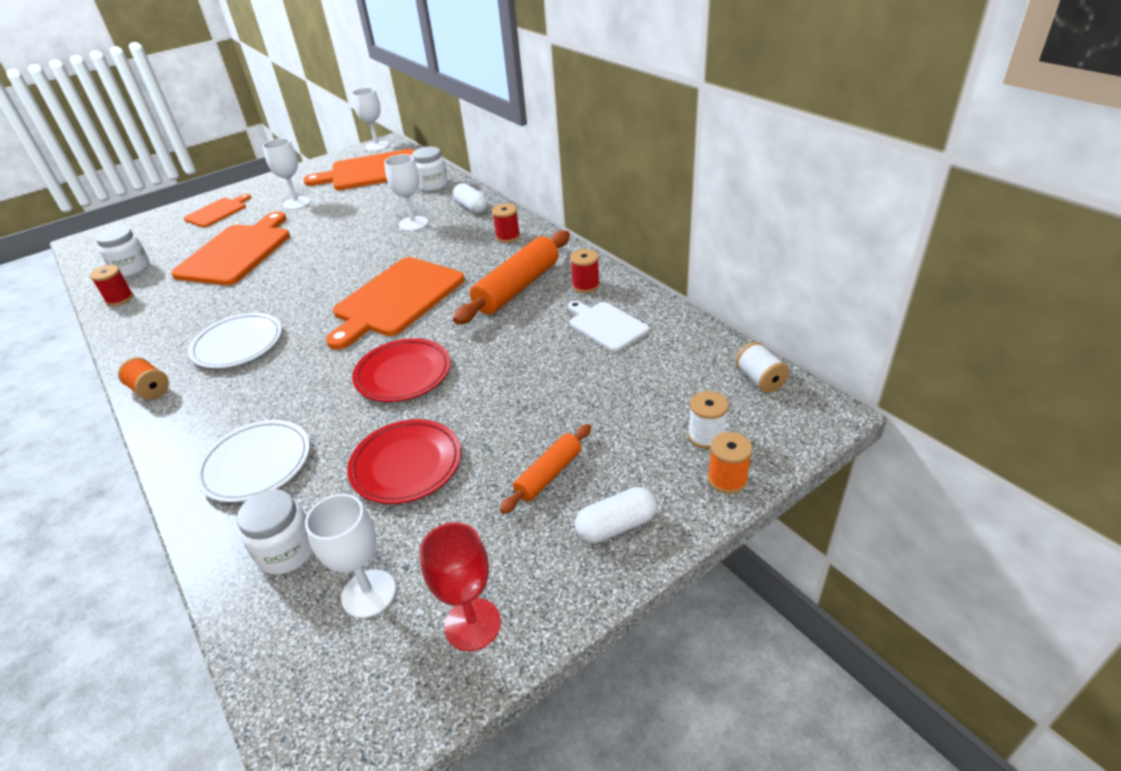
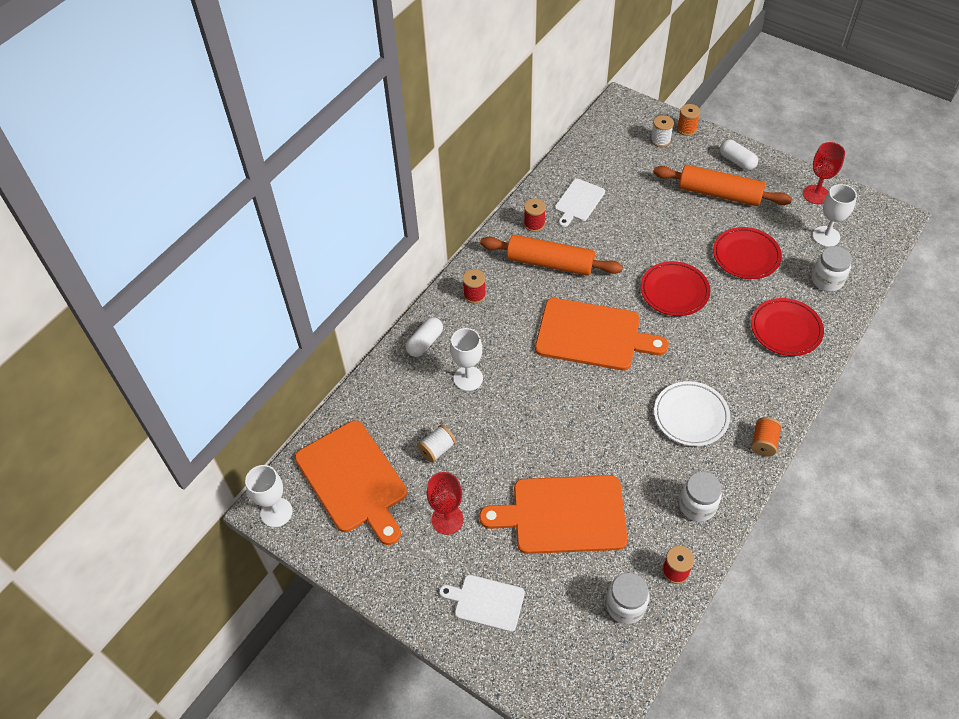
camera: 110 degrees left, 15 degrees up
(217, 212) = (486, 602): orange cutting board -> white cutting board
(256, 464) = (786, 329): white plate -> red plate
(297, 203) = (447, 519): white goblet -> red goblet
(432, 185) = (381, 397): white jar -> white jar (697, 505)
(549, 474) = (719, 194): orange rolling pin -> orange rolling pin, size x1.81
(760, 380) = (604, 126): white spool -> white spool (437, 449)

